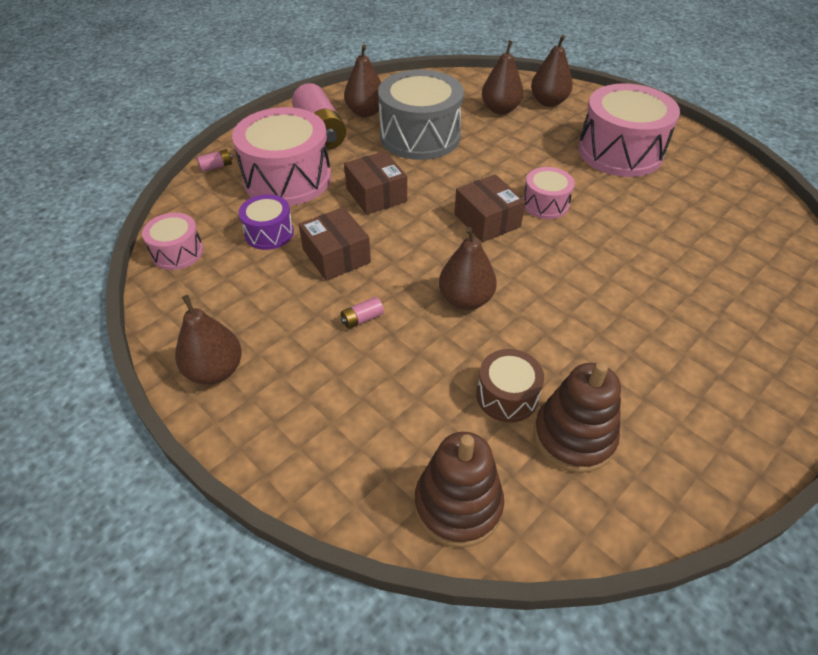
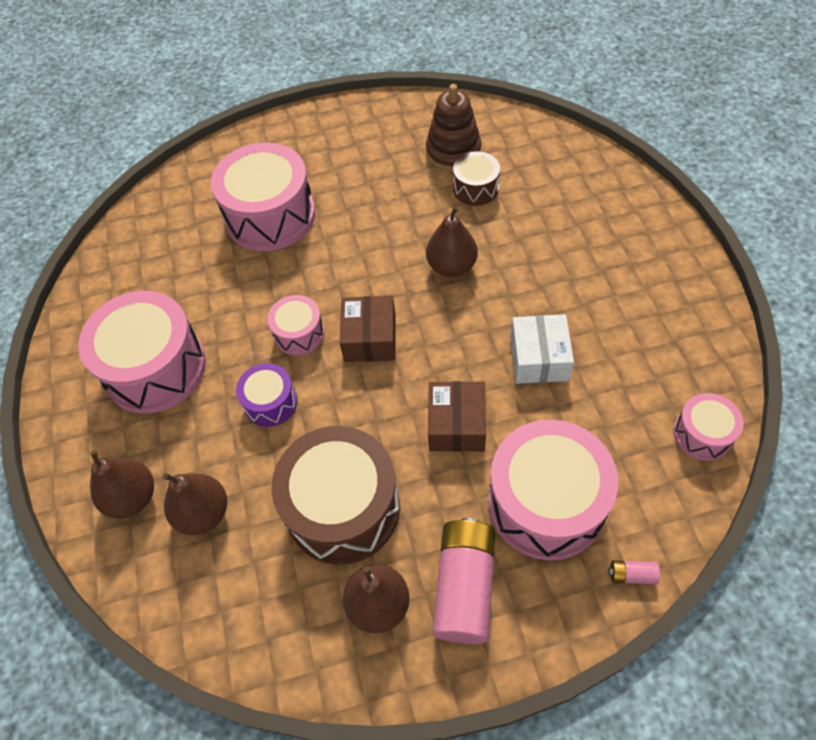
camera: 145 degrees left, 10 degrees up
(215, 370) = (684, 286): brown pear -> none
(269, 233) = (596, 419): purple drum -> purple drum (270, 402)
(336, 256) = (539, 358): brown box -> white box
(362, 319) = (546, 283): pink battery -> none
(420, 136) = (342, 508): grey drum -> brown drum
(458, 505) = (549, 146): brown stacking toy -> none
(681, 278) = (270, 216): none -> pink drum

